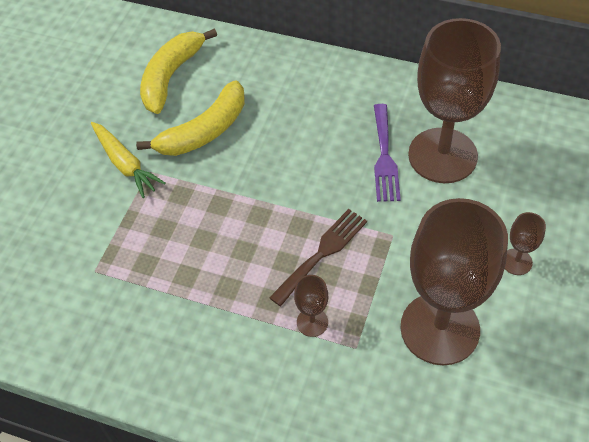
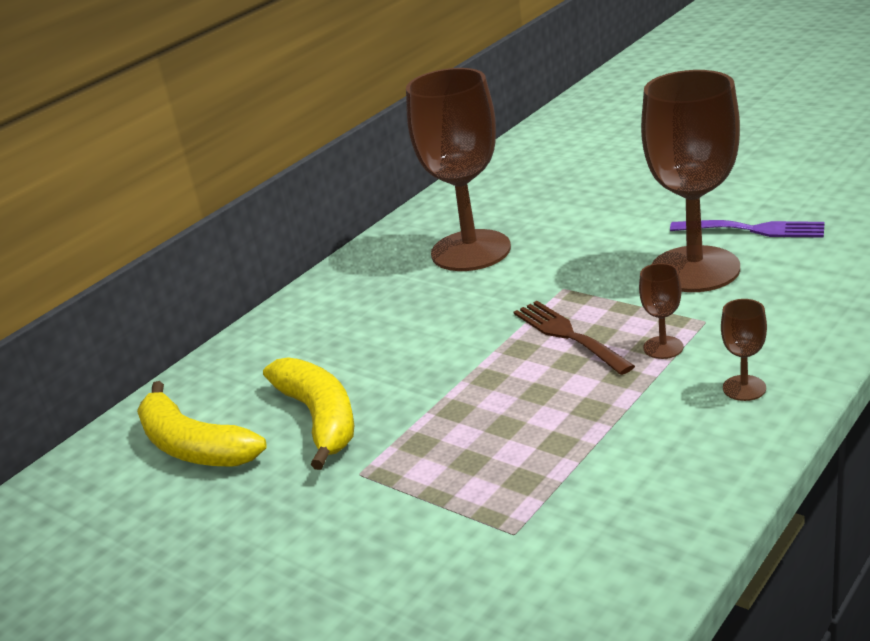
camera: 70 degrees left, 25 degrees down
(125, 164) = (331, 496): yellow carrot -> none
(384, 157) = (451, 285): purple fork -> purple fork (754, 230)
(516, 262) = (628, 223): brown goblet -> brown goblet (744, 388)

